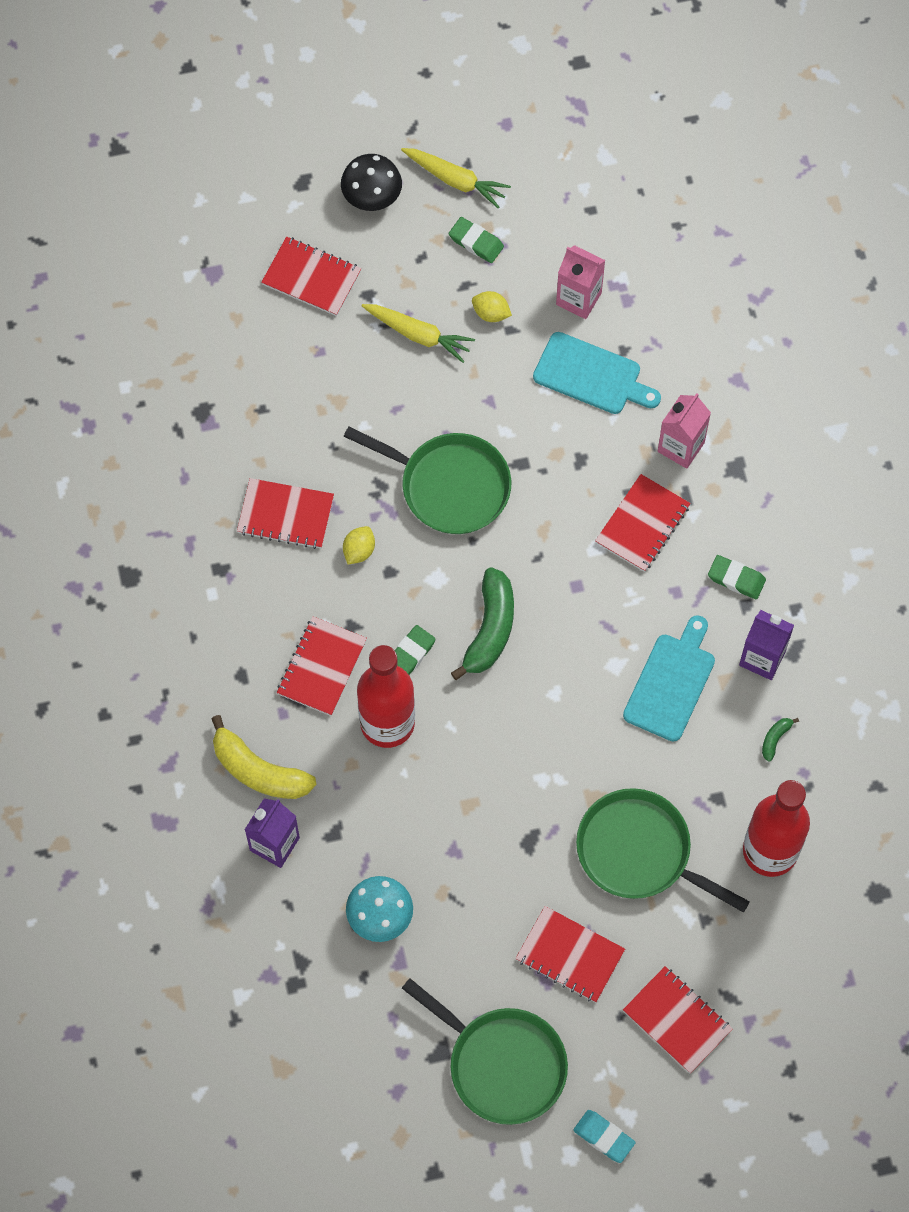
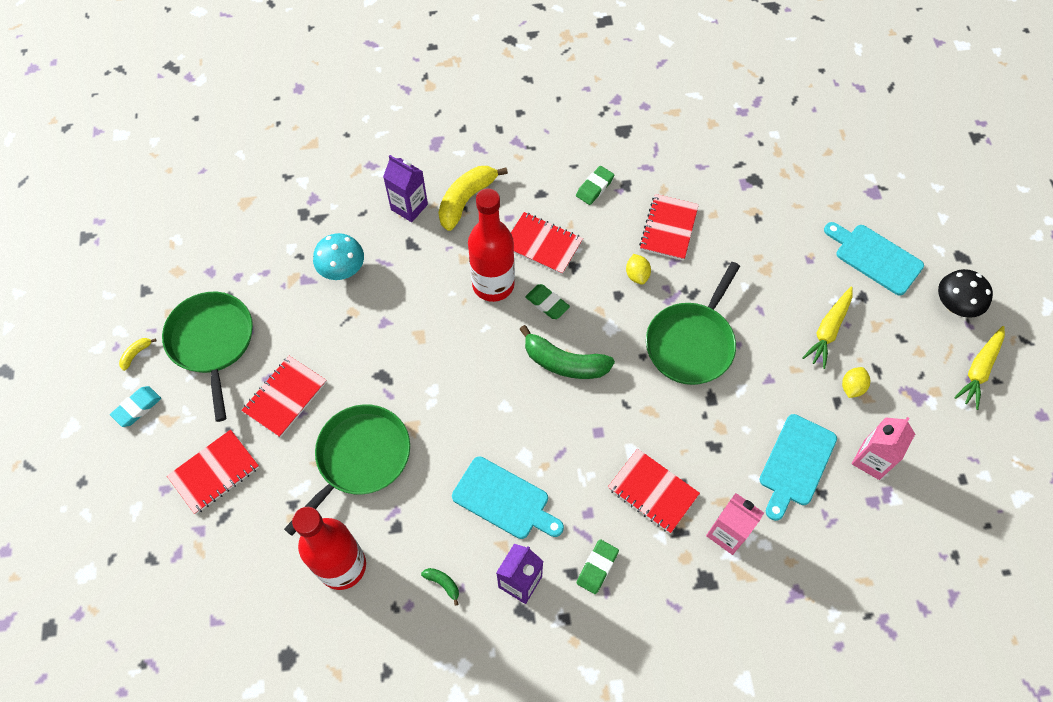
camera: 95 degrees right, 5 degrees down
(311, 278) = (875, 257): red notebook -> turquoise cutting board
(359, 550) = (637, 275): yellow lemon -> yellow lemon turned 45 degrees clockwise
(476, 242) = (920, 381): green eraser -> green eraser (594, 187)
(502, 1064) = (212, 342): green pan -> green pan turned 120 degrees clockwise
(529, 1159) = (136, 354): none -> yellow banana

